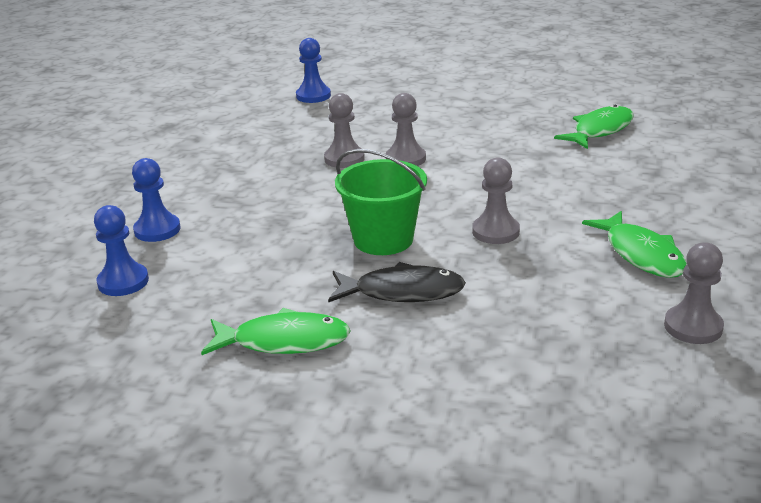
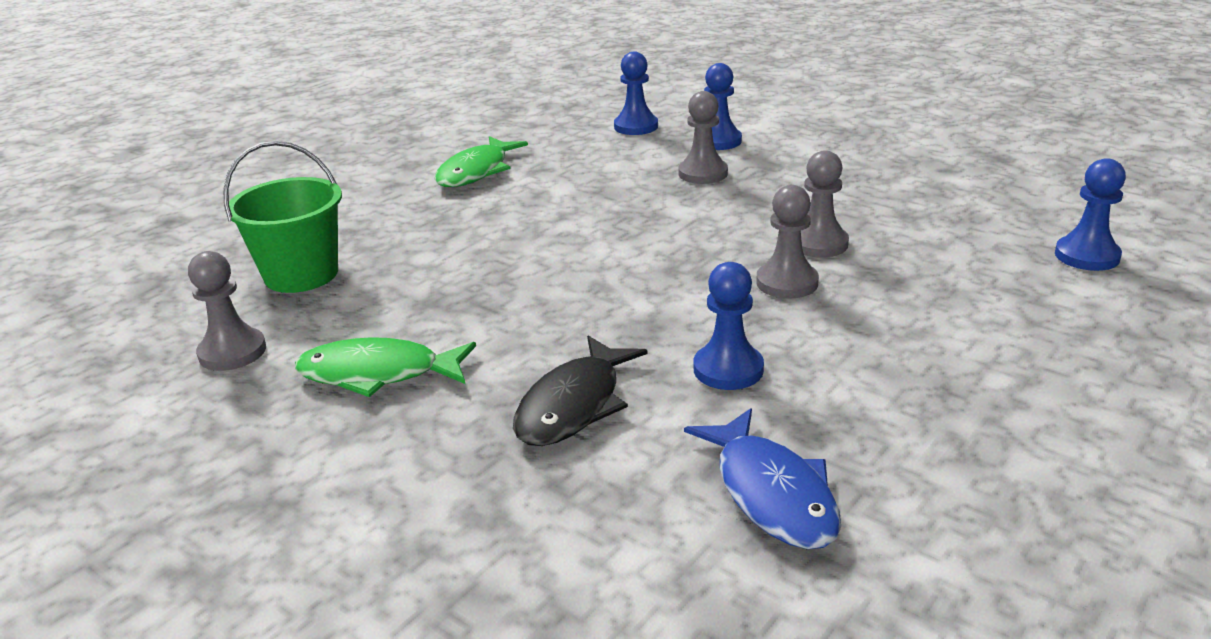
camera: 115 degrees right, 0 degrees up
(383, 239) = (588, 233): green bucket -> green bucket (301, 274)
(402, 292) = (484, 225): black fish -> black fish (574, 405)
(495, 232) = (534, 296): grey pawn -> grey pawn (703, 173)
(516, 156) = (728, 369): none -> blue pawn
(600, 130) = (772, 493): green fish -> blue fish

